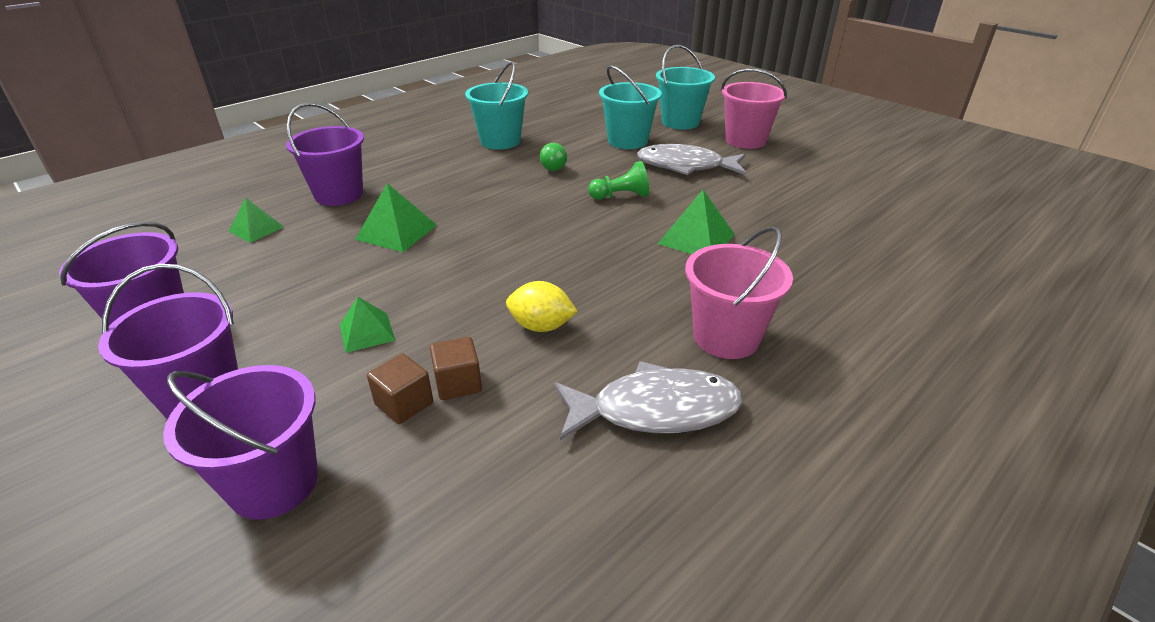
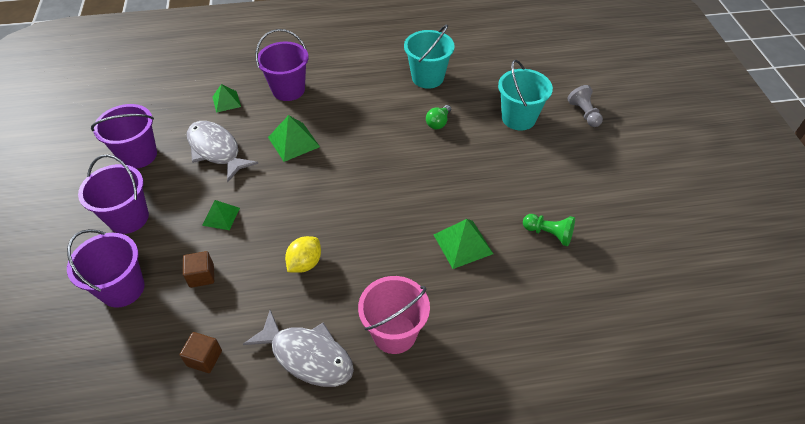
camera: 35 degrees right, 15 degrees up
(458, 383) = (234, 278): brown cube -> brown cube (204, 358)
(541, 326) = (305, 263): yellow lemon -> yellow lemon turned 75 degrees clockwise
(621, 196) = (454, 177): green pawn -> green pawn (549, 234)
(680, 122) = (584, 113): turquoise bucket -> grey pawn
(685, 166) = (532, 167): grey fish -> grey fish (216, 150)
(745, 140) = (614, 160): pink bucket -> none

